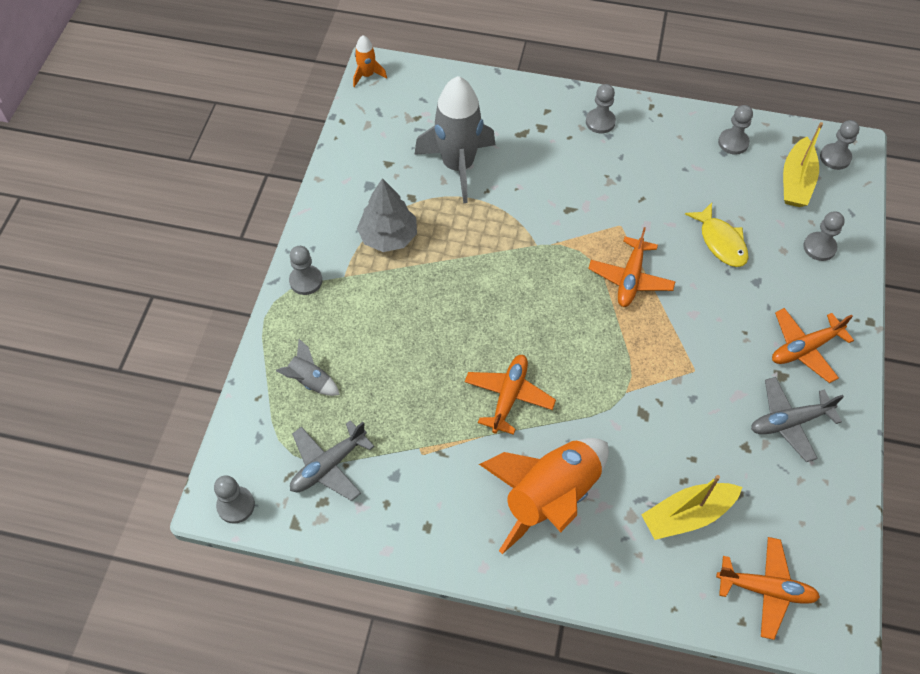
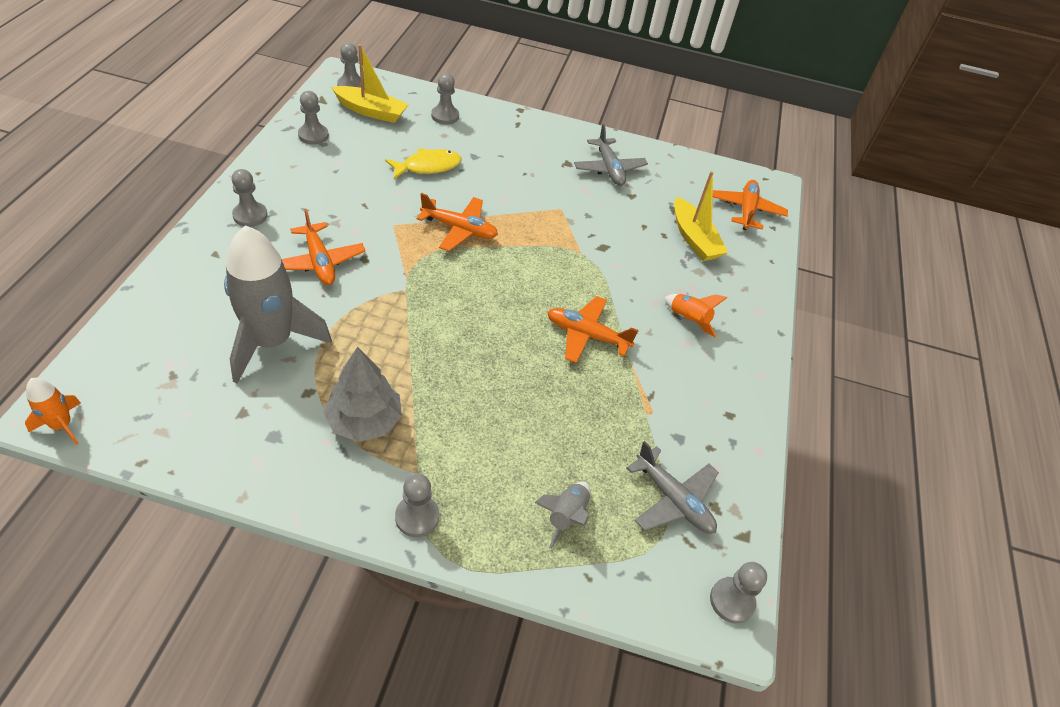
camera: 95 degrees left, 10 degrees down
(550, 497) = (688, 320): orange rocket -> orange rocket, size x0.45
(804, 348) = (543, 146): orange plane -> orange plane (319, 262)

